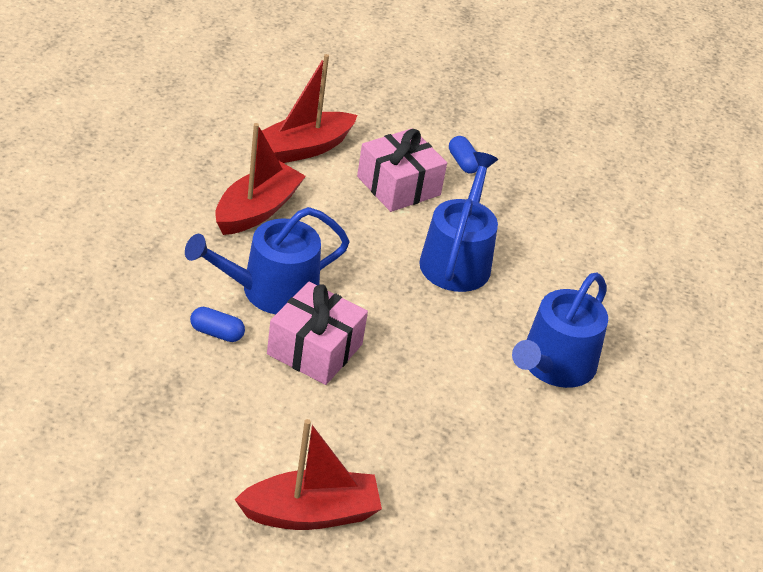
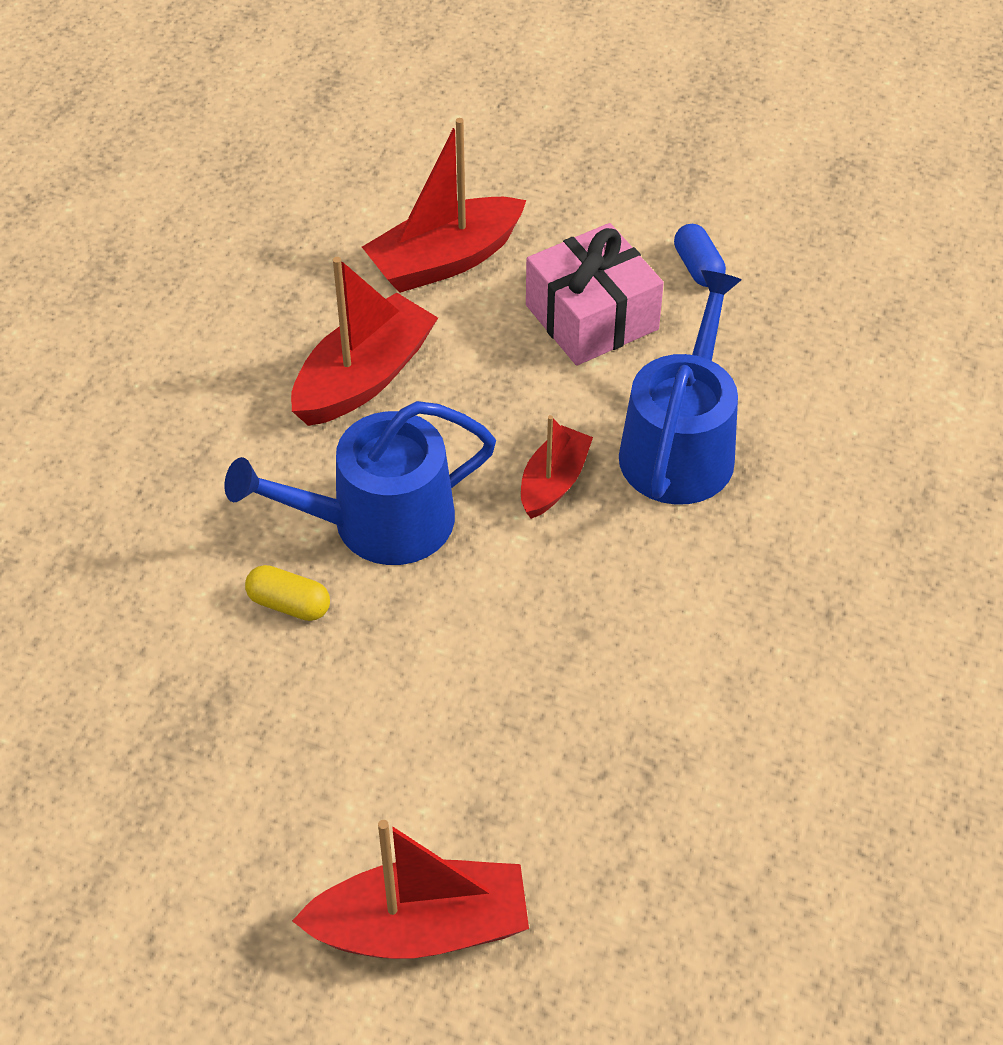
camera: 10 degrees right, 10 degrees up
(216, 333) = (289, 604): blue capsule -> yellow capsule
(314, 349) = (442, 625): pink gift -> none
(380, 275) = (554, 482): none -> red boat
(554, 365) = (831, 632): blue watering can -> none

